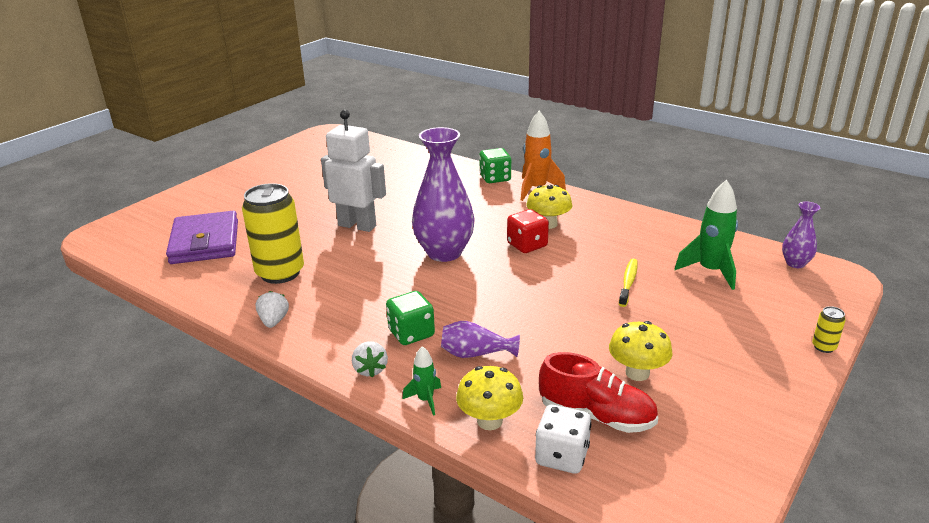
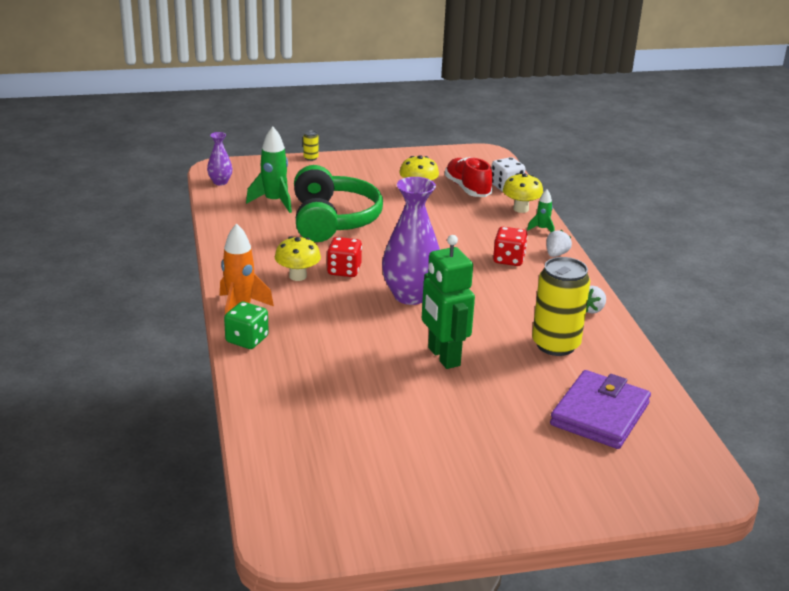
camera: 140 degrees left, 0 degrees up
(357, 225) = (443, 357): white robot -> green robot
(411, 333) = (508, 259): green dice -> red dice
(475, 354) = (486, 233): purple vase -> none
(628, 282) = (333, 220): yellow toothbrush -> green headphones

